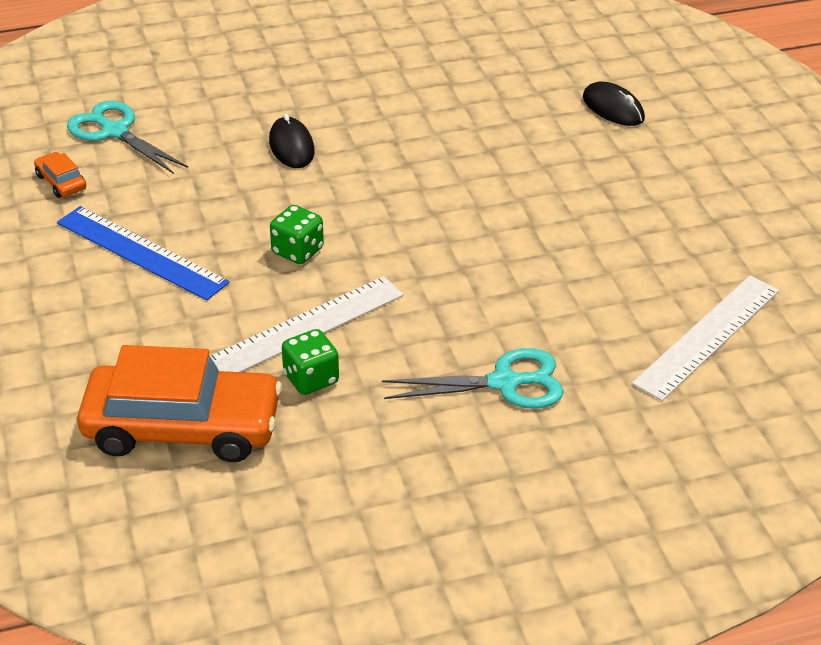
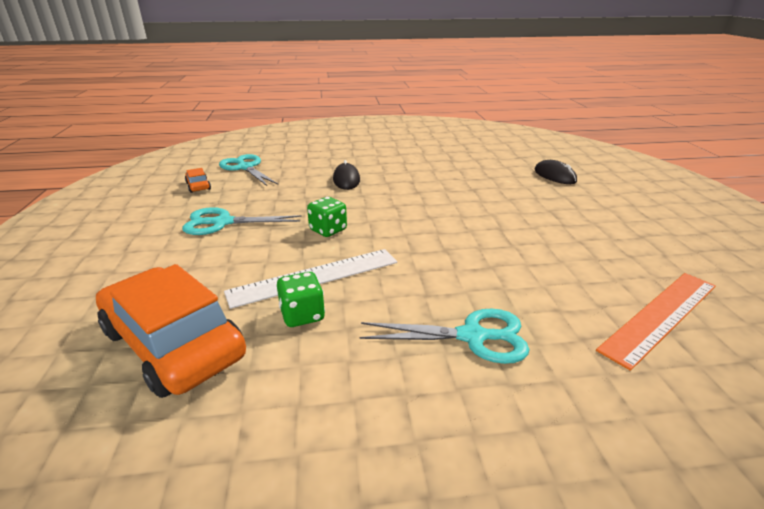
camera: 10 degrees right, 10 degrees down
(141, 252) = (222, 222): blue ruler -> turquoise scissors
(182, 427) = (173, 343): orange car -> orange car turned 150 degrees counterclockwise
(707, 336) = (661, 316): white ruler -> orange ruler

